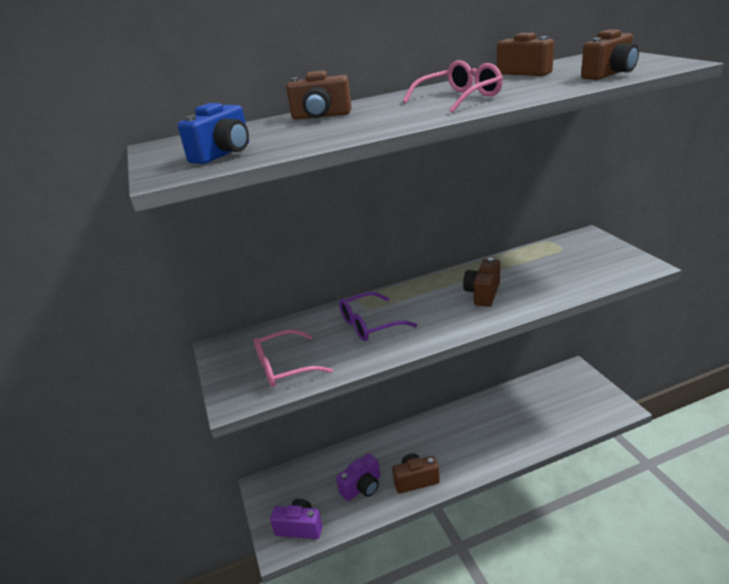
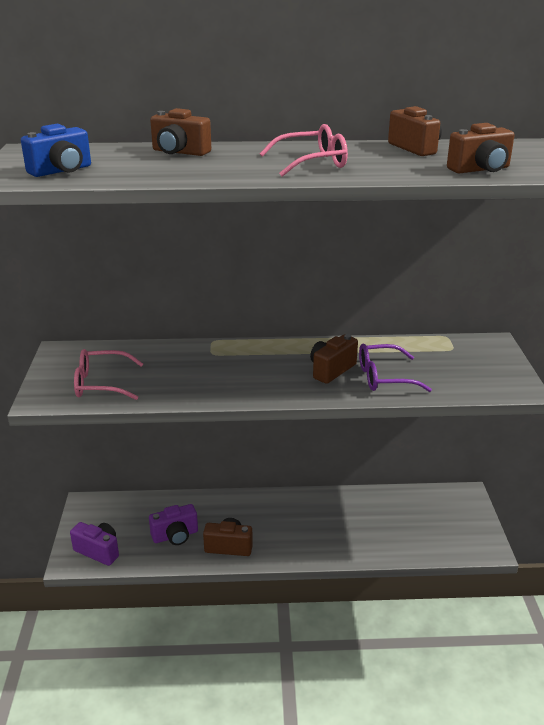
camera: 15 degrees right, 0 degrees up
(370, 324) = (203, 368): purple glasses -> purple glasses (385, 377)

